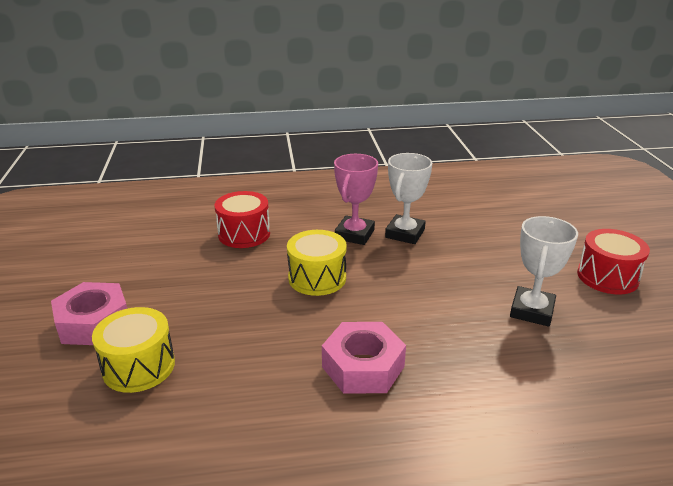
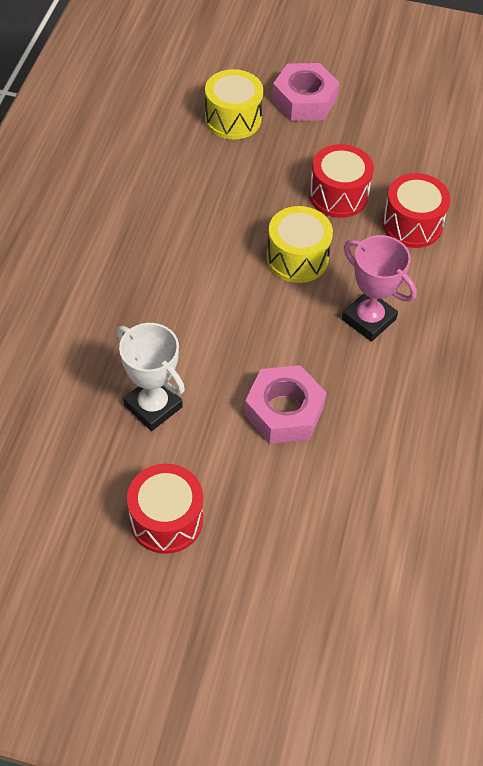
camera: 110 degrees right, 25 degrees up
(228, 273) = (338, 195): none -> red drum
(363, 366) = (155, 246): pink nut -> pink nut (284, 411)
(405, 233) = (349, 368): white trophy -> none

